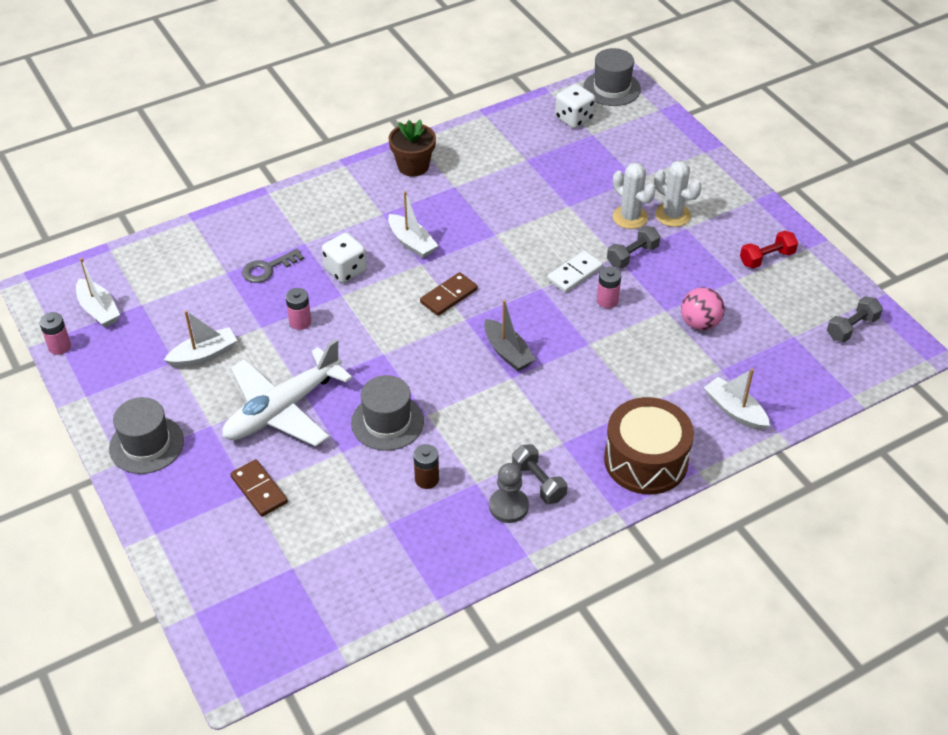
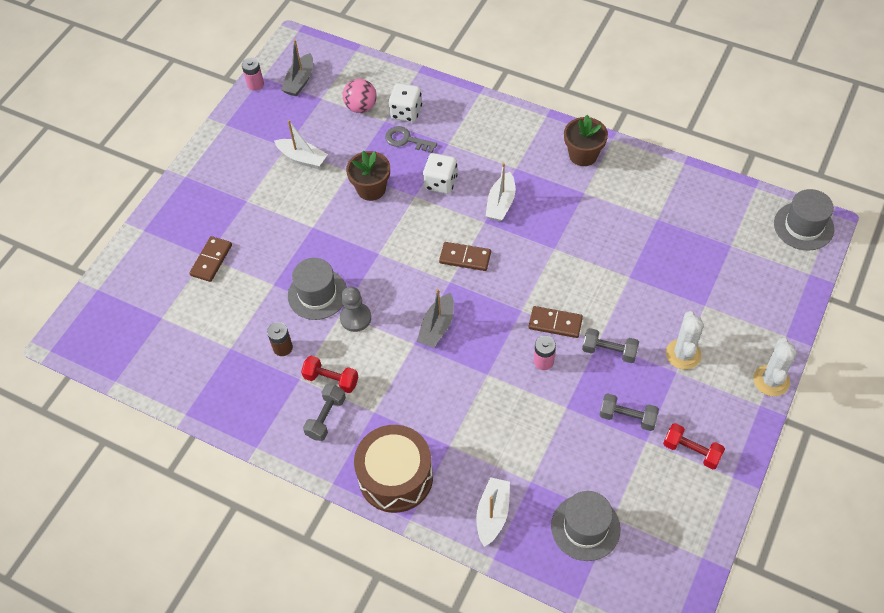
camera: 60 degrees right, 10 degrees up
(98, 310) = (300, 81): white boat -> grey boat
(146, 444) = (208, 179): grey hat -> grey hat (585, 527)
(282, 409) = (286, 229): white plane -> none
(300, 322) = (371, 189): pink battery -> brown flower pot
(498, 458) = (331, 380): none -> red dumbbell
(508, 506) = (291, 411): grey pawn -> grey pawn (355, 318)
(574, 118) = (738, 222): white dice -> white dice (406, 112)
(574, 273) = (555, 323): white domino -> brown domino
(630, 217) = (653, 325): white cactus -> white cactus (771, 380)
(700, 323) = (571, 439): pink ball -> pink ball (361, 107)
(852, 328) = (660, 560): grey dumbbell -> grey dumbbell (627, 417)

